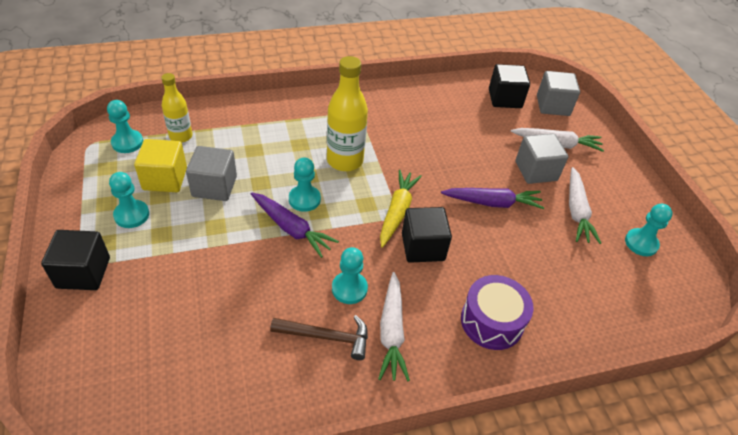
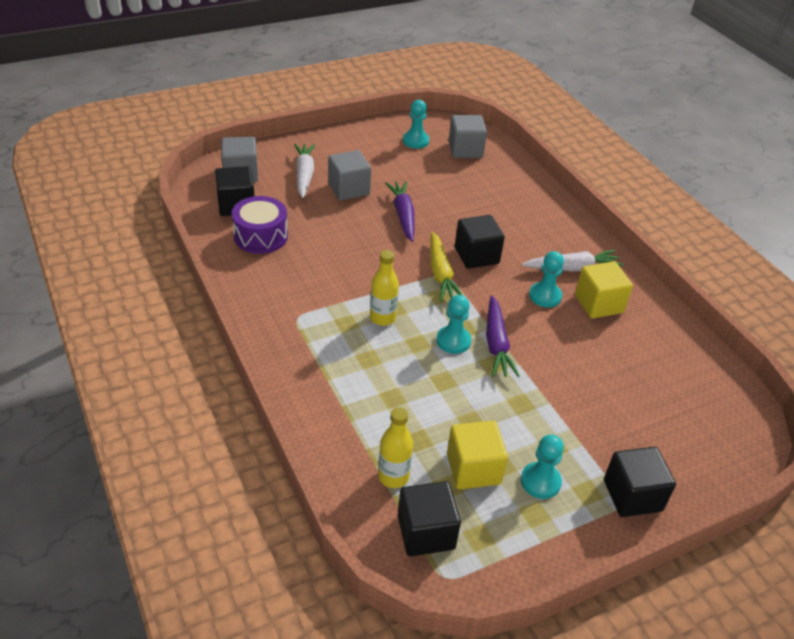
camera: 100 degrees left, 5 degrees down
(127, 142) = (426, 532): turquoise pawn -> black cube
(214, 186) = (466, 419): grey cube -> grey cube (465, 150)
(291, 229) = (496, 344): purple carrot -> purple carrot turned 150 degrees clockwise
(326, 337) = (598, 304): brown hammer -> yellow cube
(345, 160) = (382, 318): yellow bottle -> yellow bottle, size x0.63
(397, 211) = (441, 274): yellow carrot -> yellow carrot turned 105 degrees counterclockwise
(492, 321) = (533, 217): purple drum -> purple drum (261, 236)
(577, 211) = (393, 169): white carrot -> none

